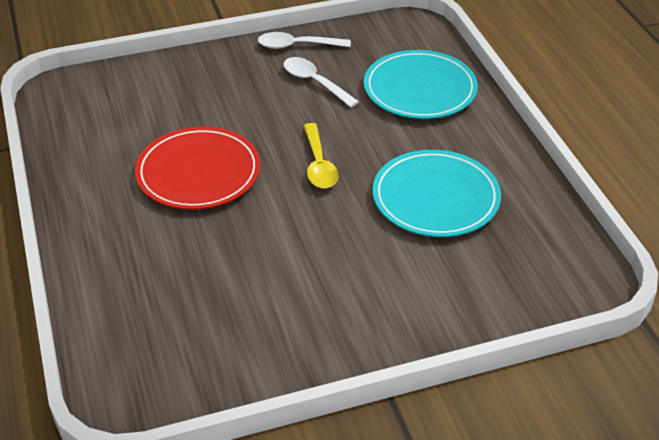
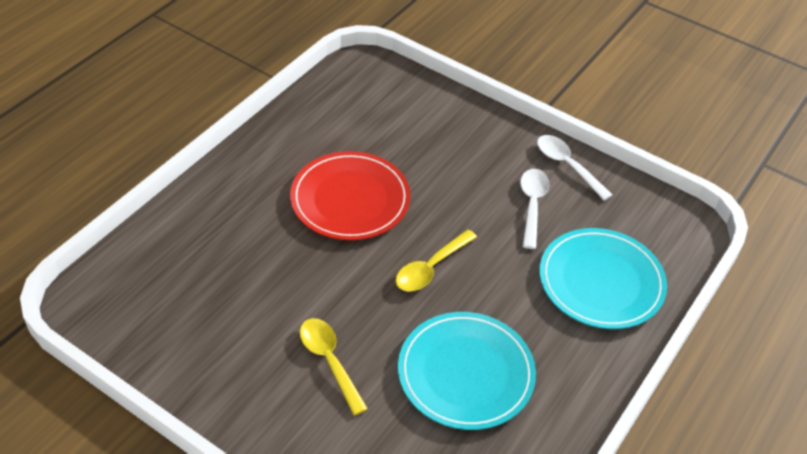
camera: 50 degrees right, 5 degrees up
(353, 267) = (329, 361): none -> yellow spoon

